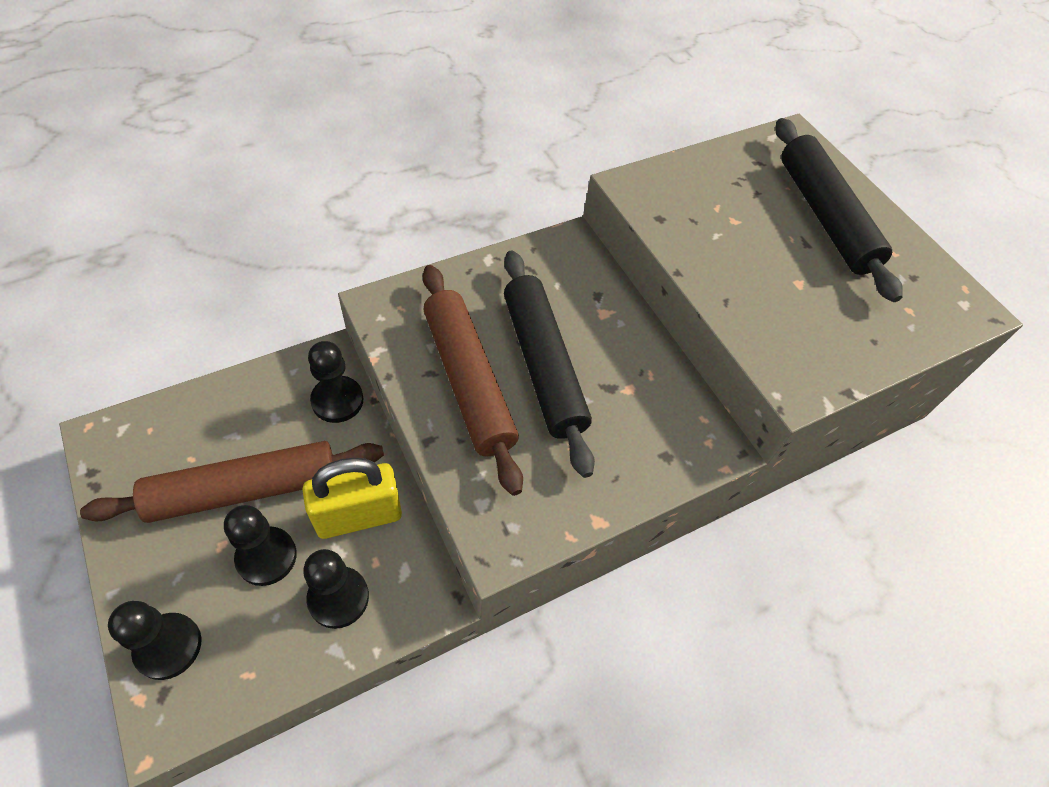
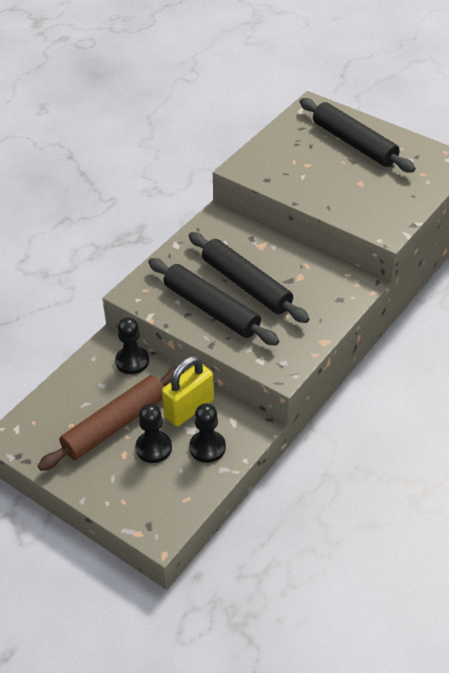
camera: 20 degrees left, 10 degrees down
(168, 646) = (134, 507): black pawn -> none
(468, 381) = (211, 309): brown rolling pin -> black rolling pin

